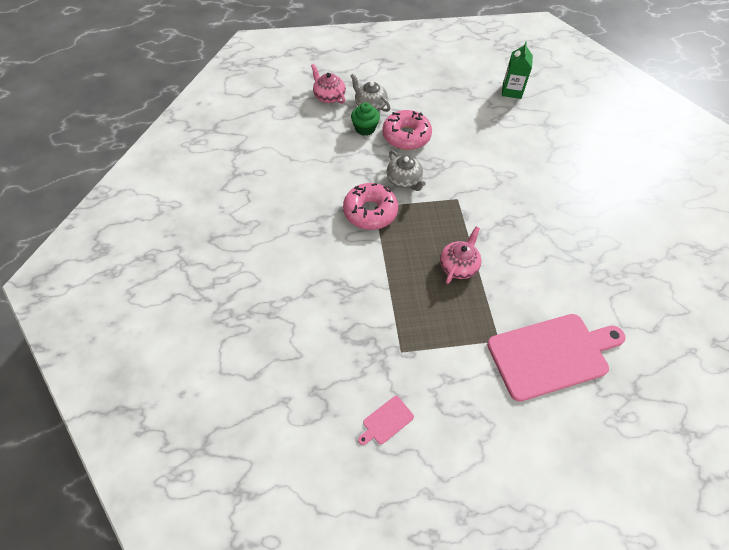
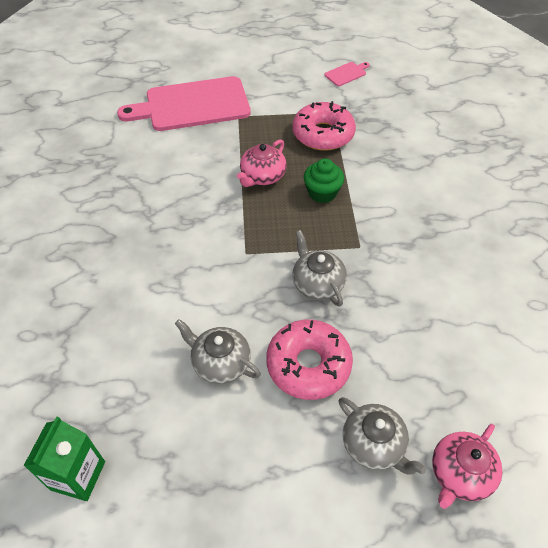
camera: 175 degrees left, 5 degrees down
(329, 96) = (460, 474): pink teapot -> pink teapot turned 75 degrees clockwise
(365, 128) = (381, 385): green cupcake -> green cupcake (322, 193)
(370, 212) = (366, 240): pink donut -> pink donut (323, 134)
(457, 135) = (220, 362): none -> grey teapot

